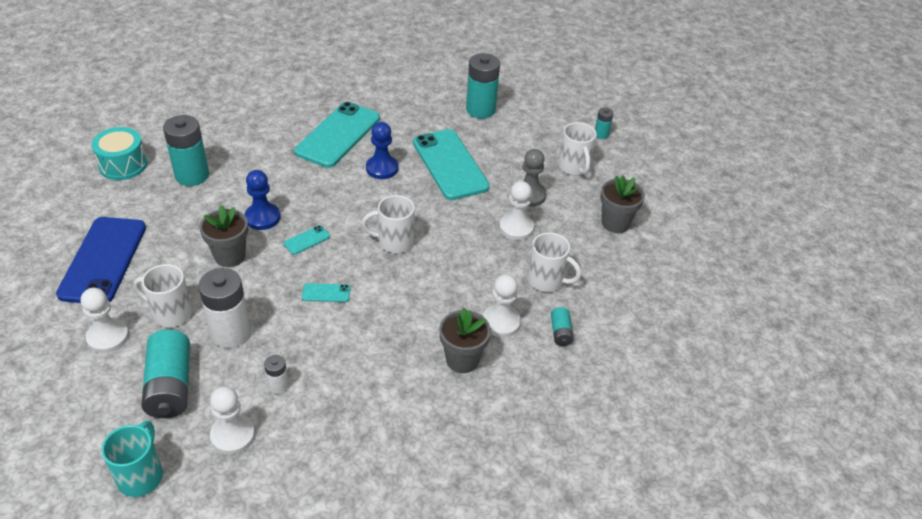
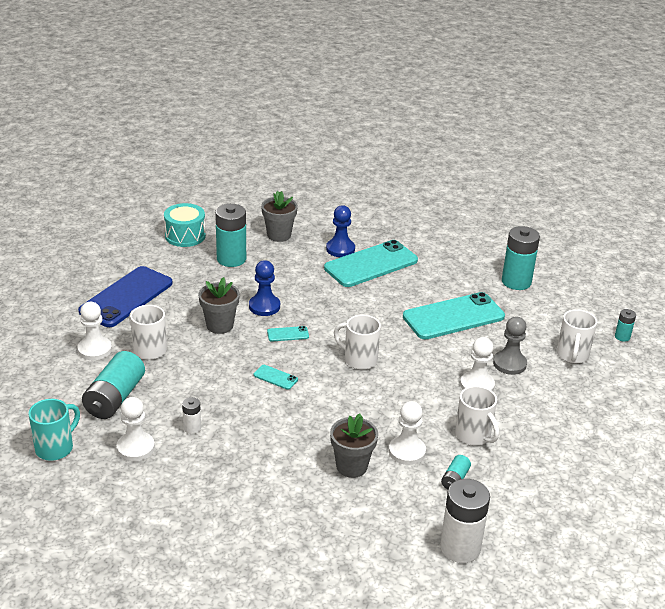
camera: 30 degrees right, 10 degrees down
(230, 333) = (183, 379): white battery -> white battery (460, 547)
(382, 168) = (390, 301): blue pawn -> blue pawn (340, 249)
(450, 164) = (453, 317): turquoise phone -> turquoise phone turned 60 degrees clockwise
(615, 223) = (577, 413): grey flower pot -> grey flower pot (279, 235)

